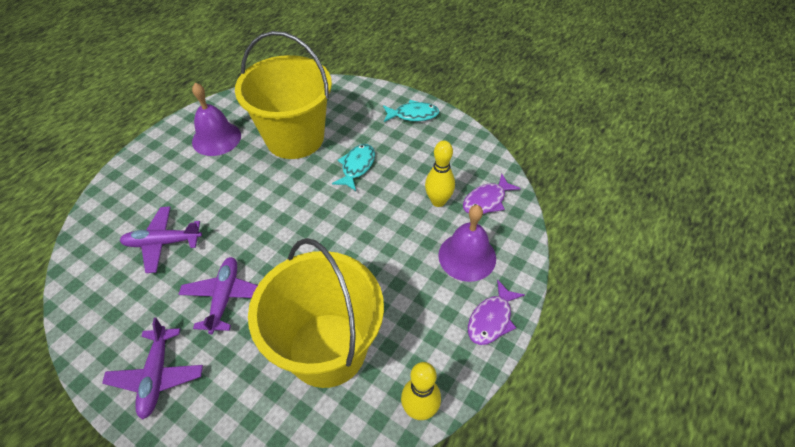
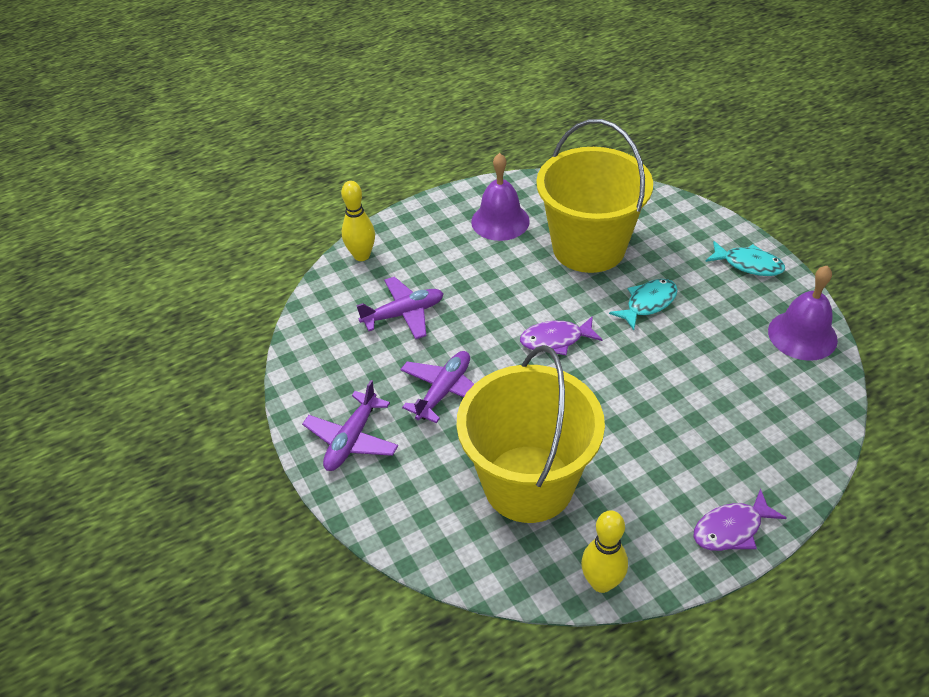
camera: 30 degrees right, 5 degrees down
(163, 243) = (403, 314): purple plane -> purple plane turned 135 degrees clockwise
(438, 201) = (730, 376): yellow bowling pin -> yellow bowling pin (361, 255)
(467, 256) = (736, 450): purple bell -> purple bell (802, 335)
(486, 200) = (794, 397): purple fish -> purple fish (556, 340)

